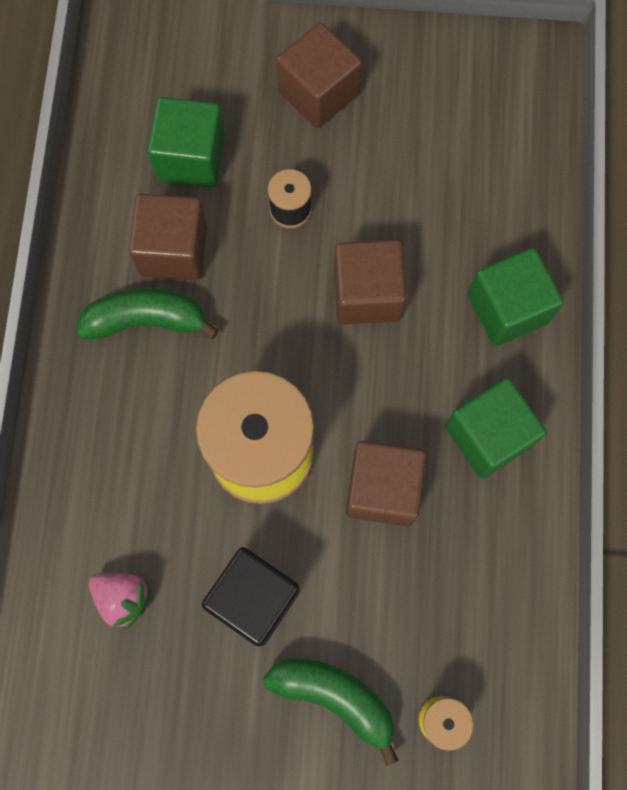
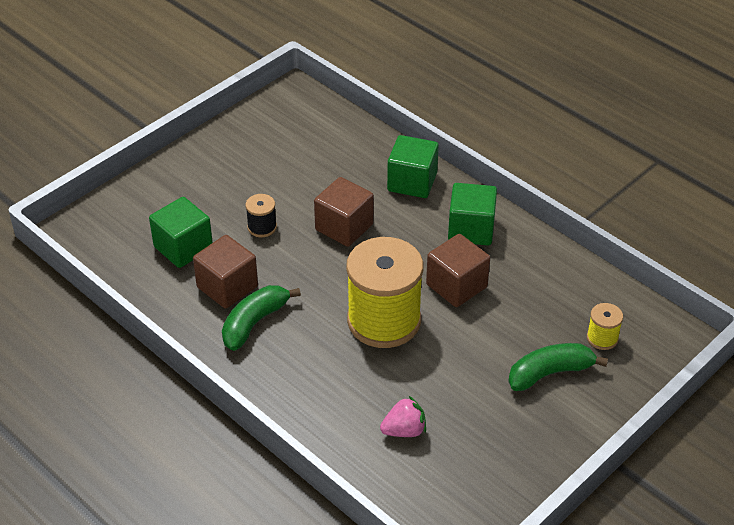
camera: 50 degrees left, 30 degrees down
(254, 599) = (462, 374): black cube -> none
(318, 93) = (211, 177): brown cube -> none

